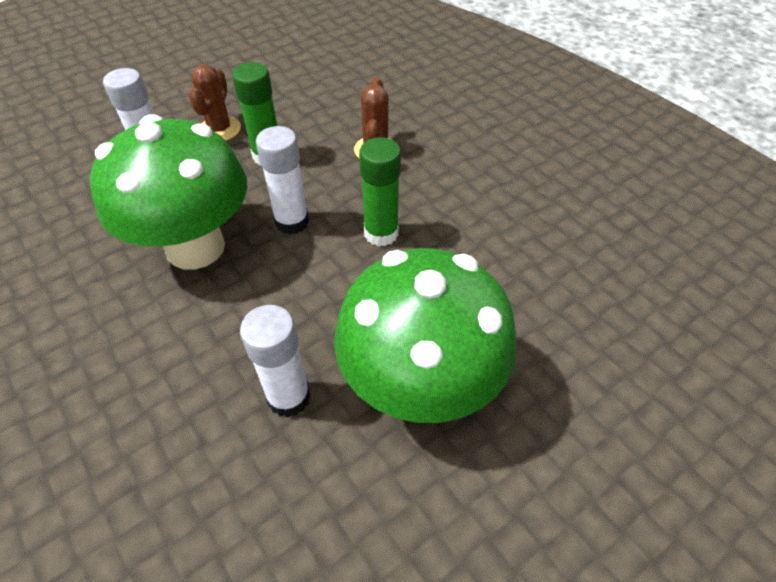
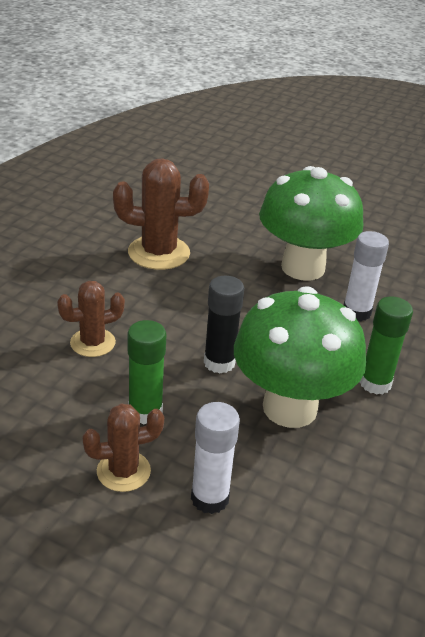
camera: 120 degrees left, 15 degrees down
(292, 222) = (219, 362): white glue stick -> black glue stick
(381, 233) = (196, 312): green glue stick -> green glue stick (375, 383)
(514, 241) = (159, 253): none -> brown cactus

